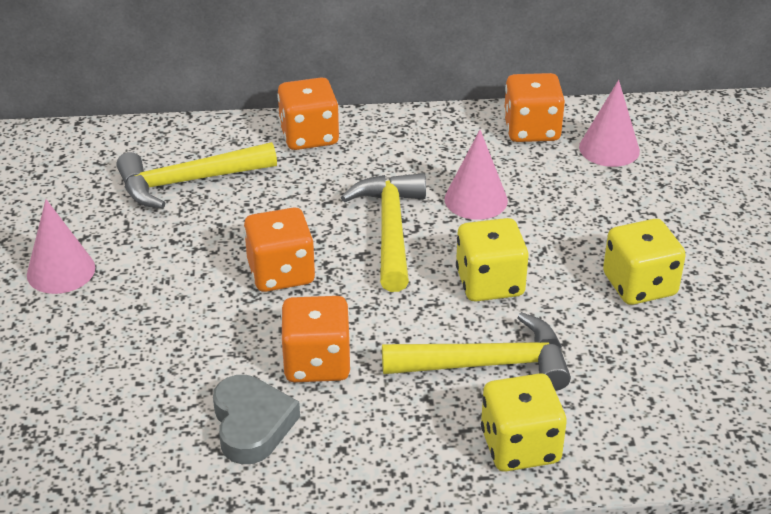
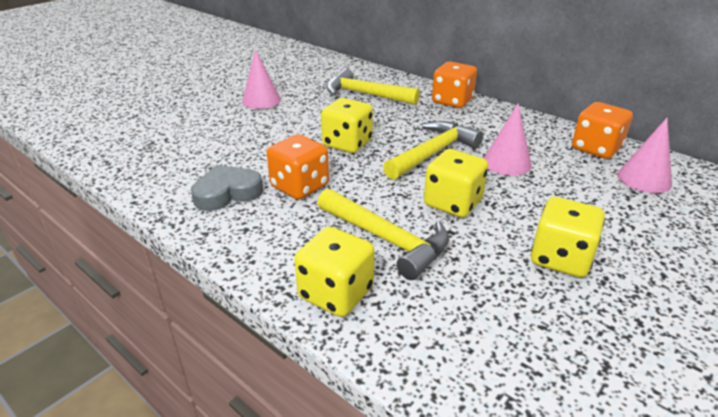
camera: 45 degrees right, 5 degrees down
(252, 424) = (227, 193): grey heart -> grey heart turned 150 degrees counterclockwise
(281, 273) = (347, 143): orange dice -> yellow dice

